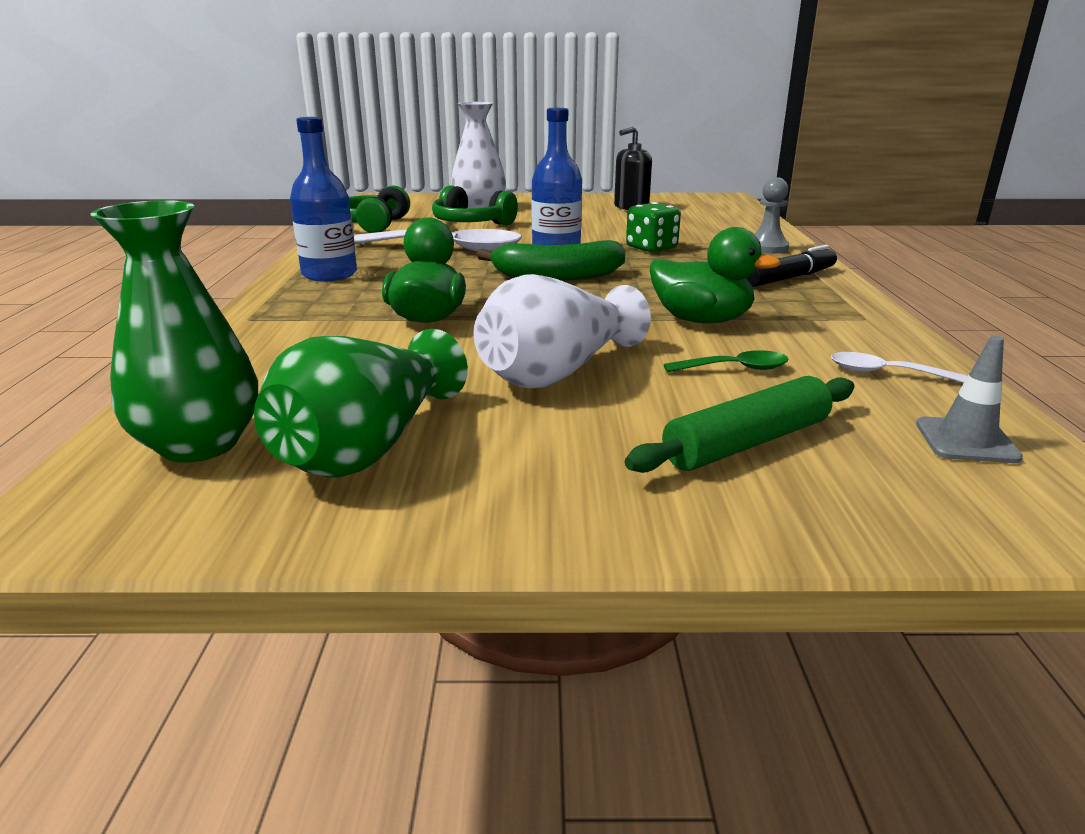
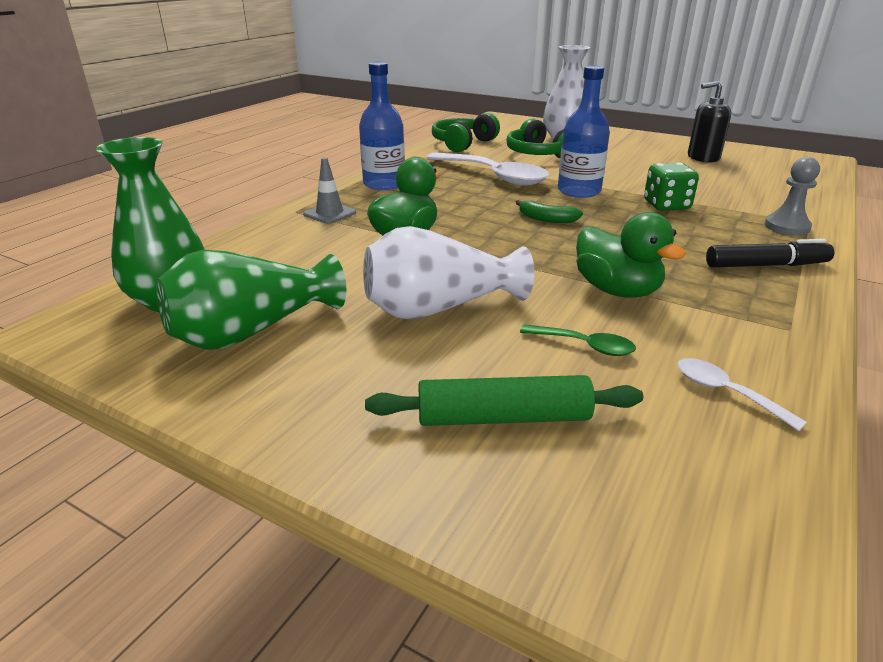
camera: 30 degrees right, 5 degrees up
(558, 276) = (546, 219): green banana -> green banana, size x0.53
(966, 441) = (711, 489): grey traffic cone -> grey traffic cone (330, 214)

